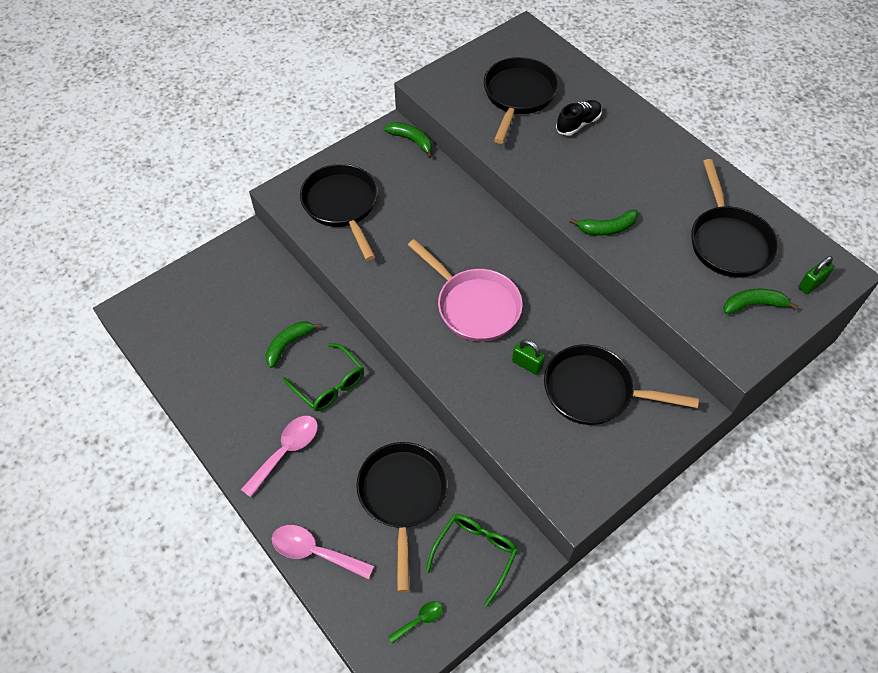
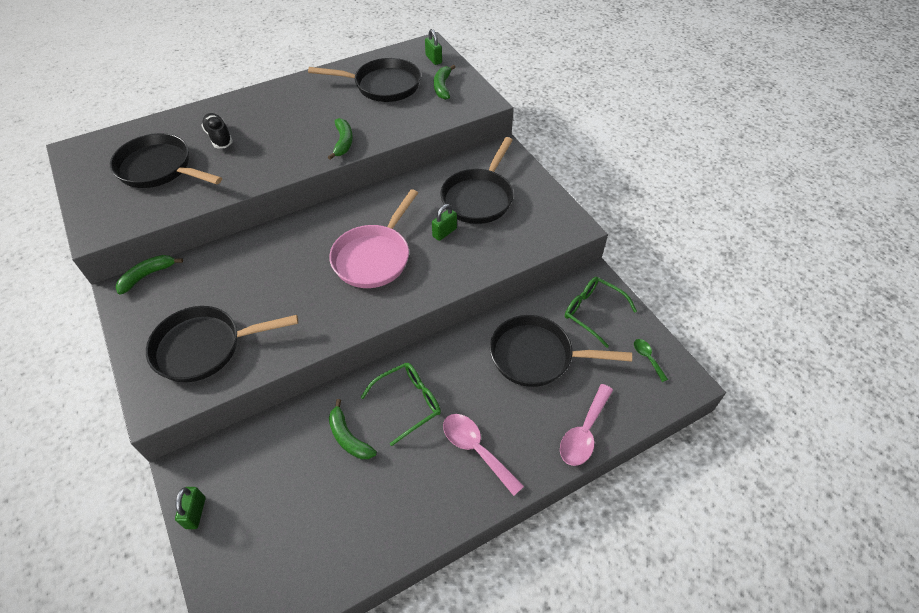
camera: 80 degrees left, 5 degrees down
(215, 258) = (195, 512): none -> green padlock
(474, 306) = (374, 257): pink pan -> pink pan turned 150 degrees clockwise

